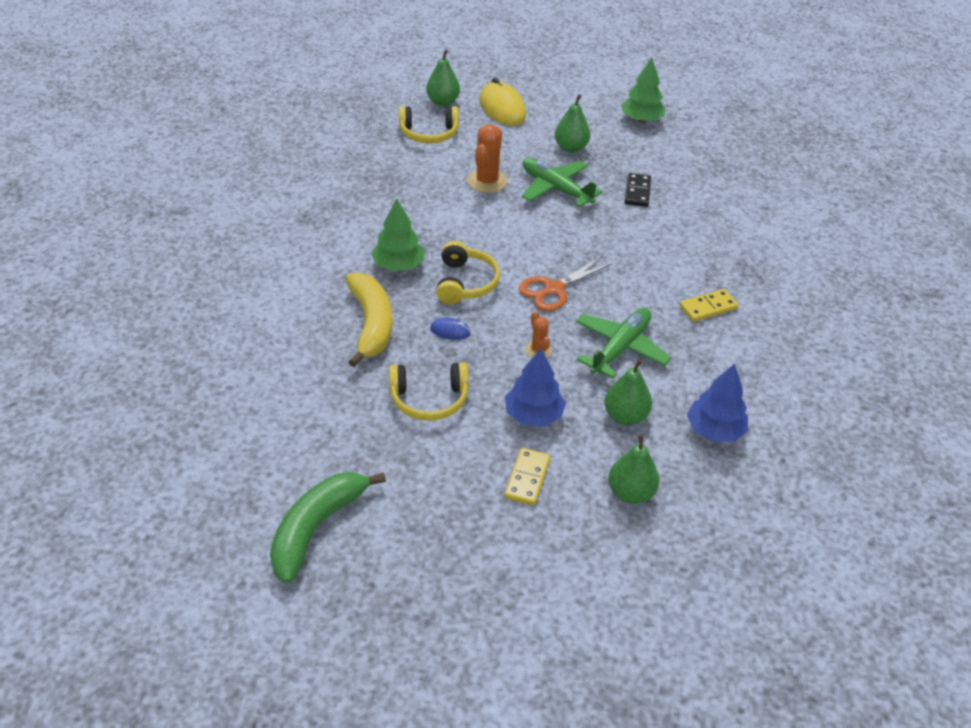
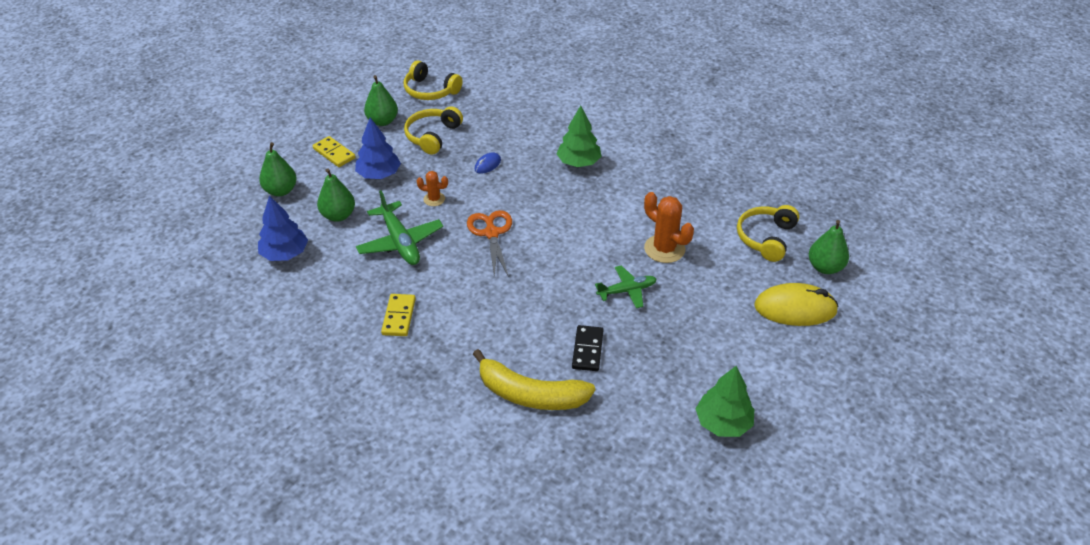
camera: 120 degrees right, 0 degrees up
(316, 528) = (377, 72): green banana -> none
(371, 324) = (522, 132): yellow banana -> yellow banana (530, 394)
(465, 283) = (534, 189): yellow headphones -> yellow headphones (430, 90)
(555, 189) = (627, 291): green plane -> green plane, size x0.64
(571, 148) = (692, 332): green pear -> green pear (382, 121)
(637, 192) = (587, 350): black domino -> black domino turned 60 degrees clockwise

